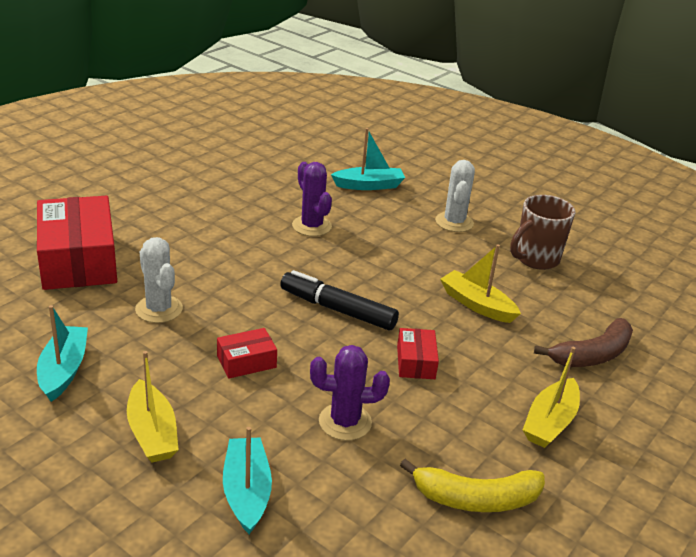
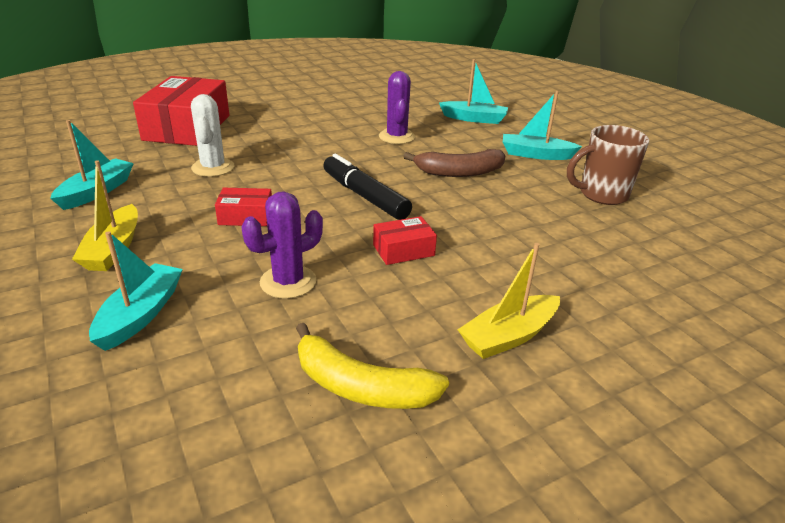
camera: 25 degrees right, 0 degrees up
(345, 422) = (288, 282): purple cactus -> purple cactus turned 60 degrees counterclockwise
(415, 362) = (403, 250): red box -> red box turned 45 degrees clockwise
(454, 222) = (536, 154): white cactus -> turquoise boat
(477, 305) = (507, 218): yellow boat -> none
(592, 355) = (608, 286): brown banana -> brown banana (459, 172)

